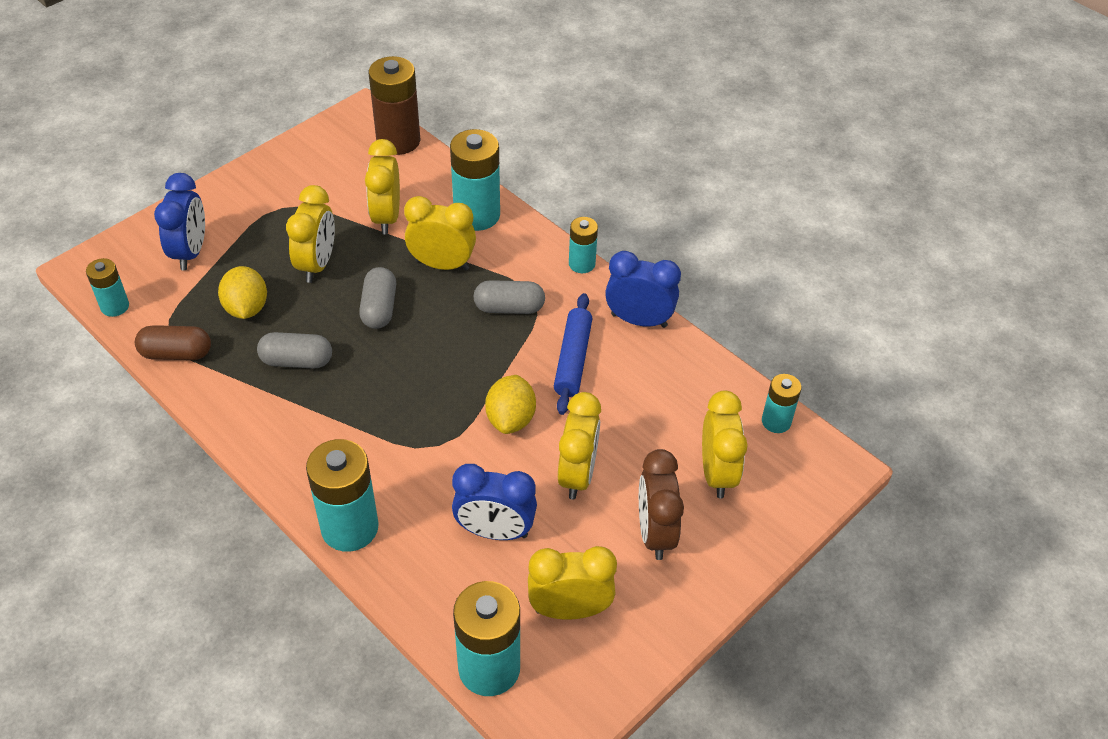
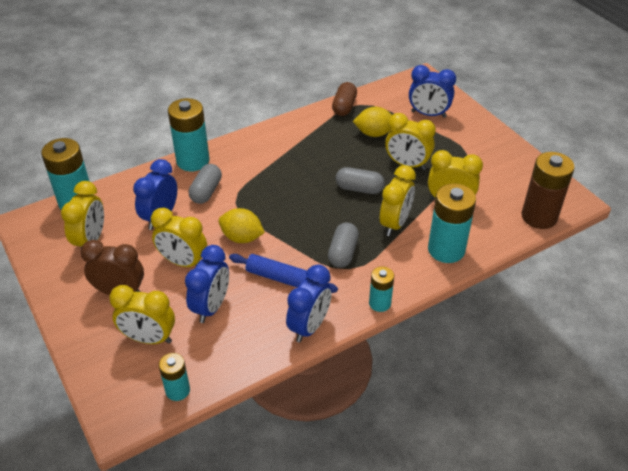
camera: 105 degrees right, 5 degrees down
(115, 306) = (387, 87): turquoise battery -> none
(297, 361) = (324, 150): grey capsule -> grey capsule (206, 191)
(644, 421) = (211, 307): none -> blue clock

